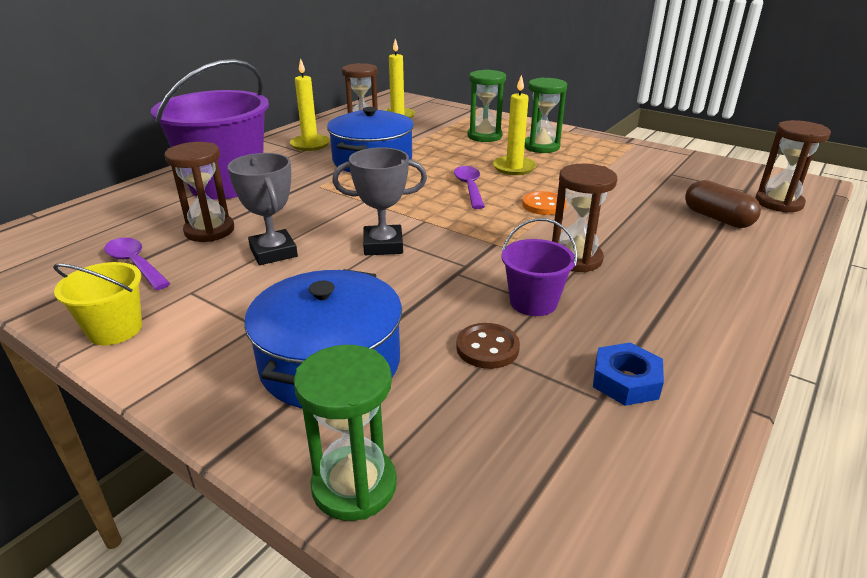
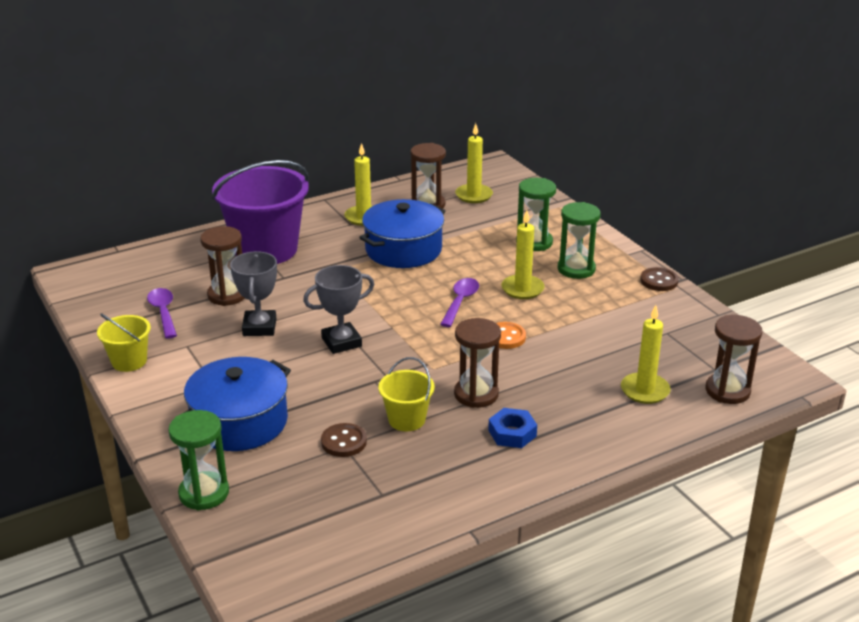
camera: 25 degrees right, 0 degrees up
(383, 245) = (341, 342): grey trophy -> grey trophy turned 45 degrees counterclockwise
(533, 302) = (406, 419): purple bucket -> yellow bucket
(616, 142) = (659, 281): none -> brown button
(626, 381) = (410, 489): blue nut -> blue nut (512, 433)
(717, 218) = (645, 390): brown capsule -> yellow candle

